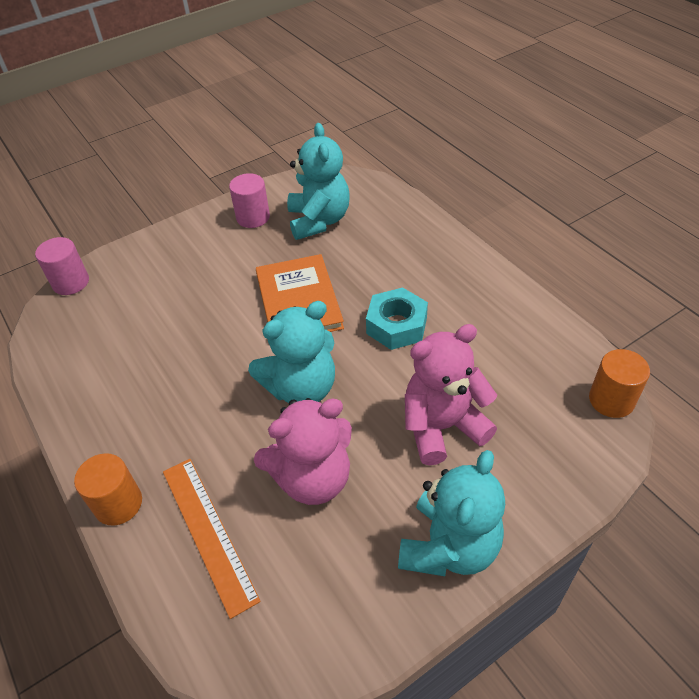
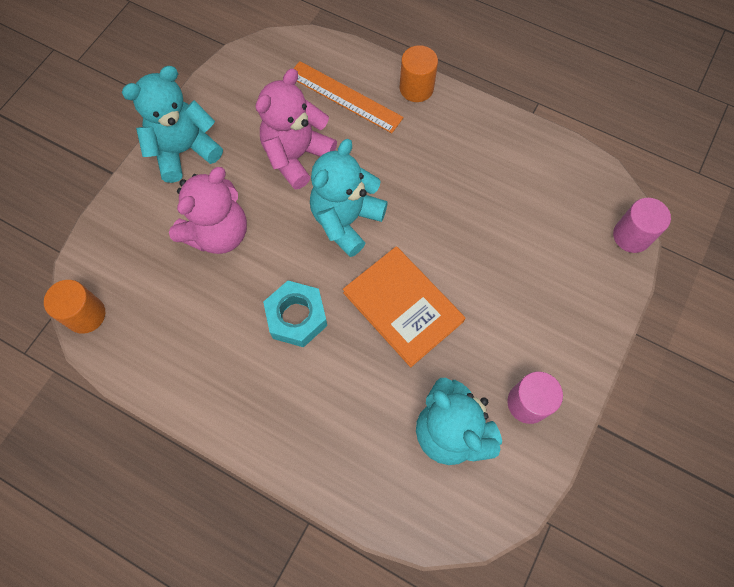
camera: 150 degrees right, 20 degrees up
(449, 546) = (184, 151): turquoise teddy bear -> turquoise teddy bear turned 60 degrees clockwise

